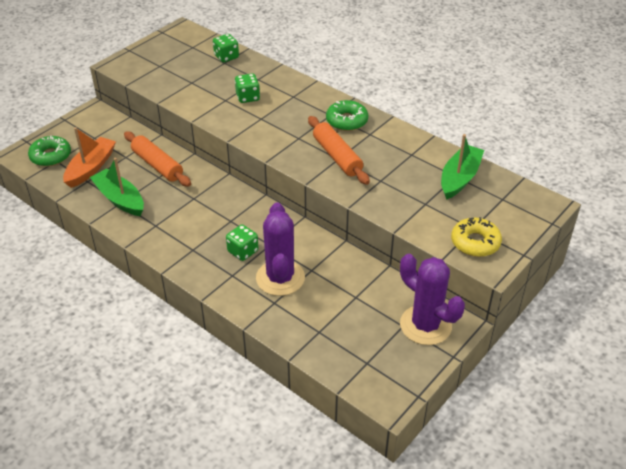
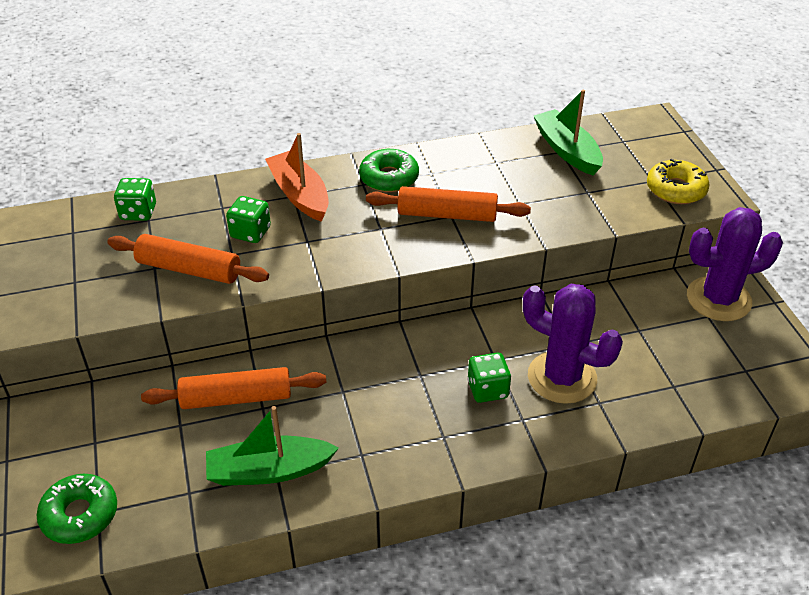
camera: 55 degrees left, 0 degrees up
(91, 168) = (163, 475): orange boat -> orange boat (300, 195)
(200, 93) = (189, 269): none -> orange rolling pin

